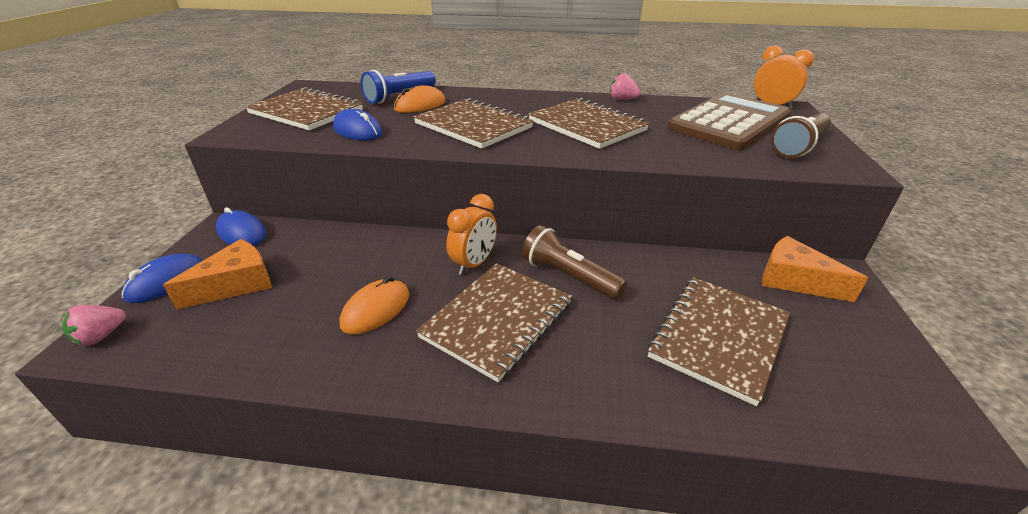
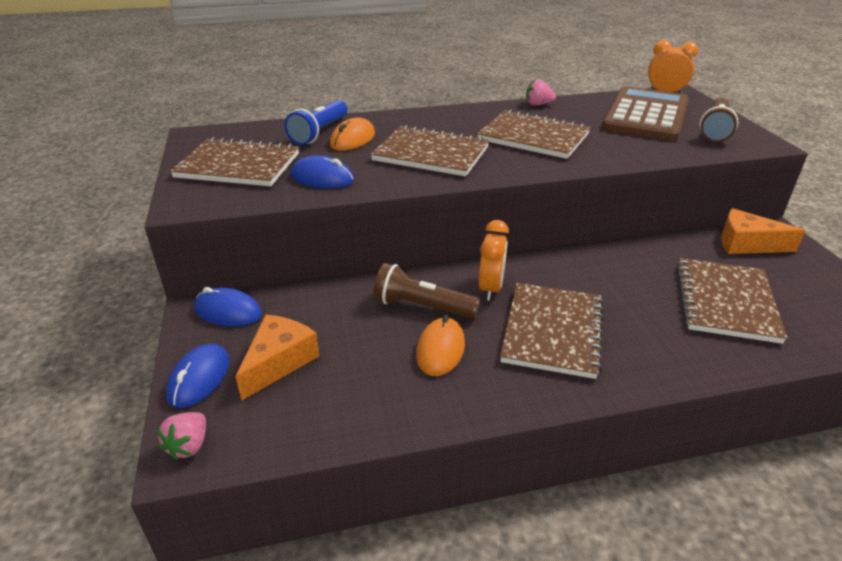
camera: 20 degrees left, 0 degrees up
(568, 276) = (579, 280): brown flashlight -> brown flashlight (422, 307)

